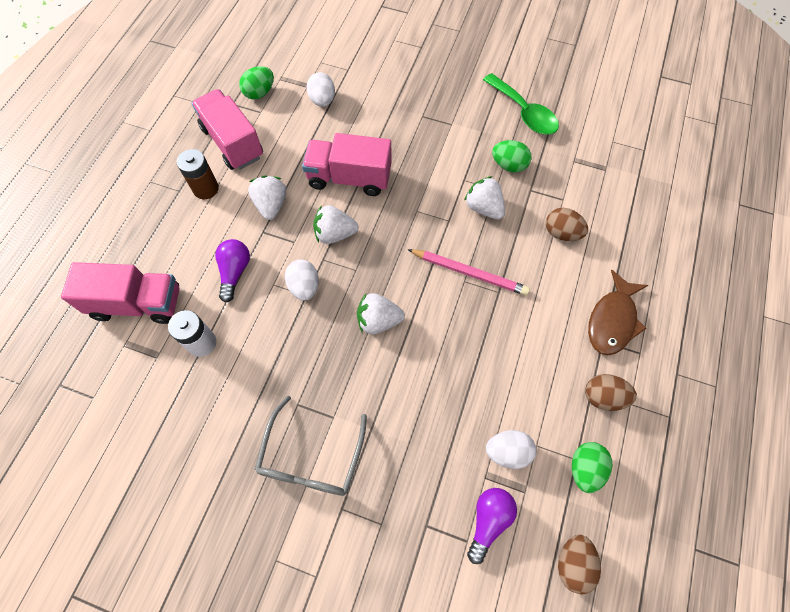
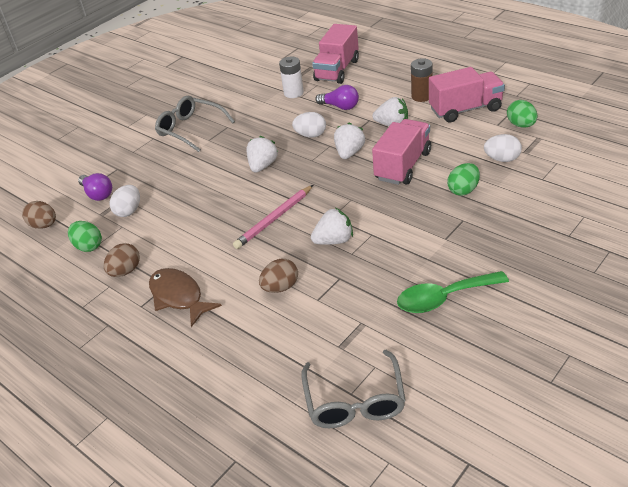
camera: 115 degrees right, 25 degrees down
(509, 165) = (376, 269): green egg -> green egg (463, 190)
(650, 145) = (355, 401): none -> grey glasses

